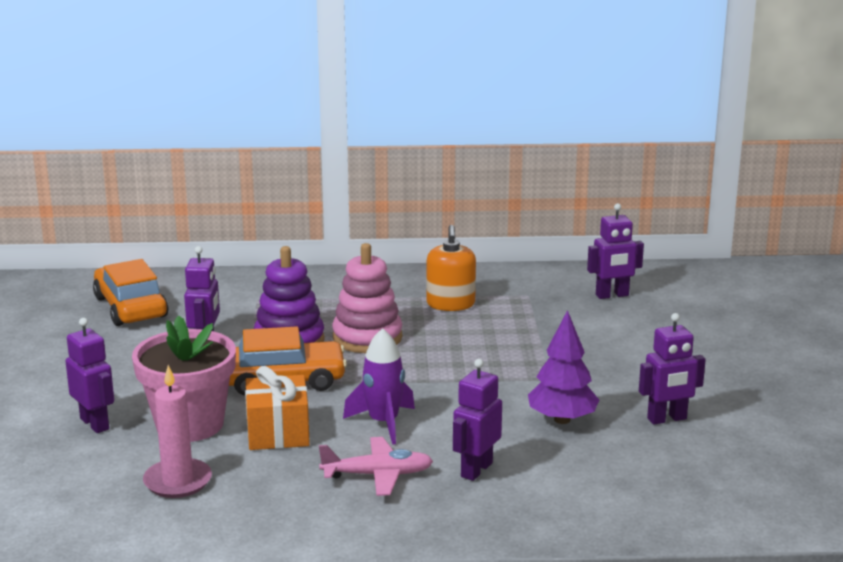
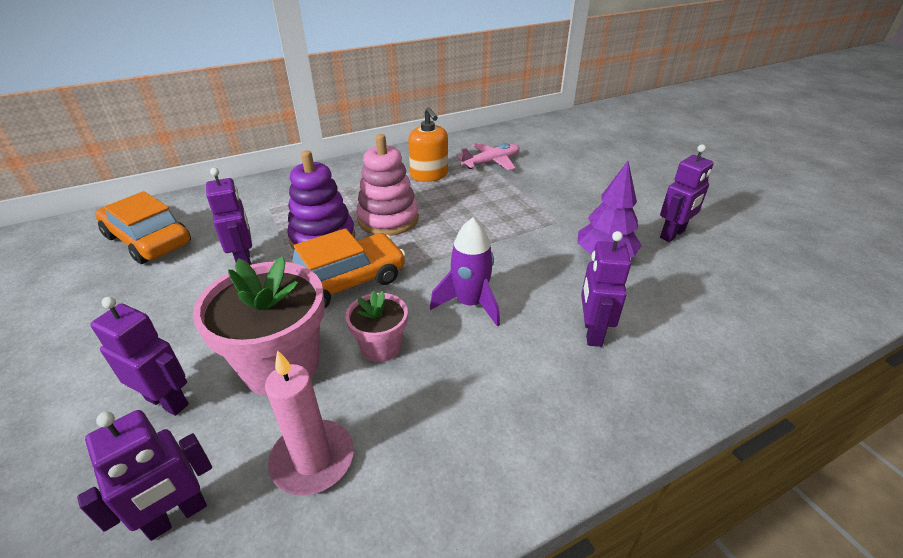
camera: 25 degrees left, 15 degrees up
(278, 433) = (381, 347): orange gift -> pink flower pot
(378, 475) = (515, 370): pink plane -> pink plane (491, 162)
(612, 295) = (532, 145): purple robot -> purple robot (177, 516)

